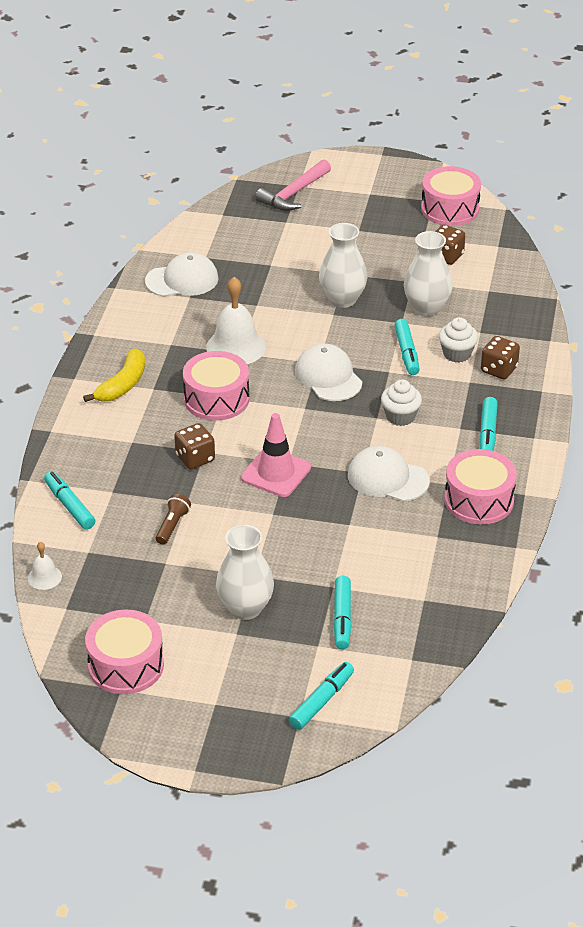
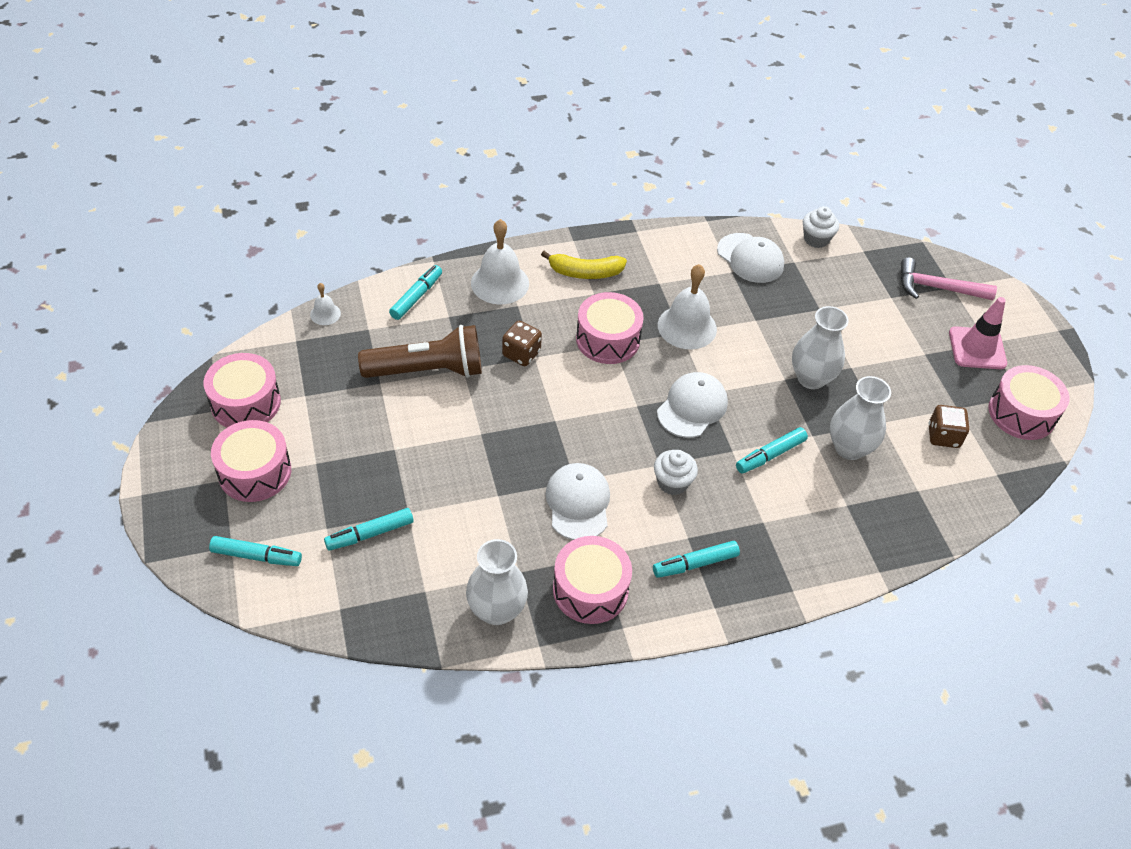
camera: 60 degrees right, 10 degrees up
(94, 444) = (500, 283): none -> white bell
(172, 525) = (428, 370): brown flashlight -> brown flashlight, size x2.31
(220, 679) = (255, 472): none -> pink drum
(245, 608) = (350, 458): white vase -> white vase (496, 610)
(276, 473) = (535, 416): pink traffic cone -> pink traffic cone (977, 348)
(457, 354) = (798, 497): white cupcake -> white cupcake (816, 239)
(499, 369) = (799, 541): brown dice -> none

